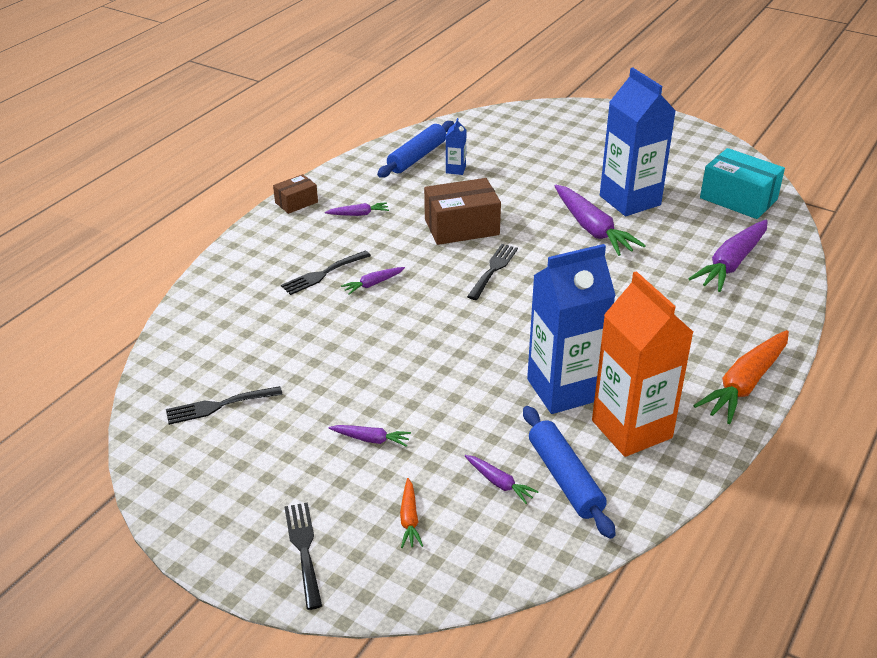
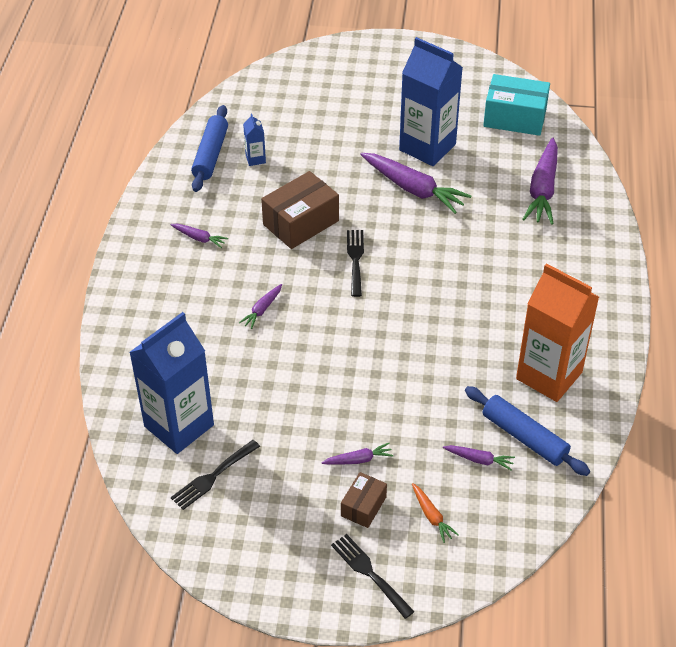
camera: 25 degrees left, 10 degrees up
(296, 202) = (132, 243): brown box -> brown box (363, 506)
(323, 274) = (211, 314): black fork -> none
(358, 214) = (199, 238): purple carrot -> purple carrot turned 60 degrees clockwise
(563, 389) = (479, 358): blue carton -> blue carton (179, 426)
(745, 384) = (609, 304): orange carrot -> none

